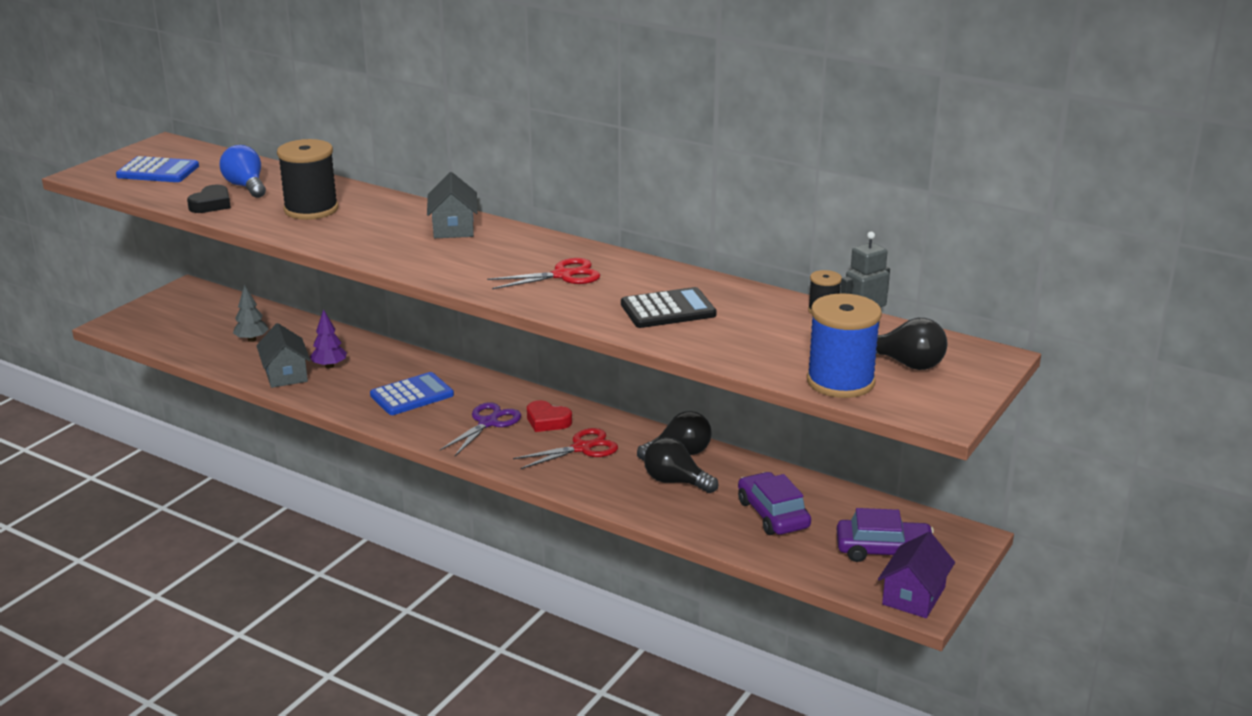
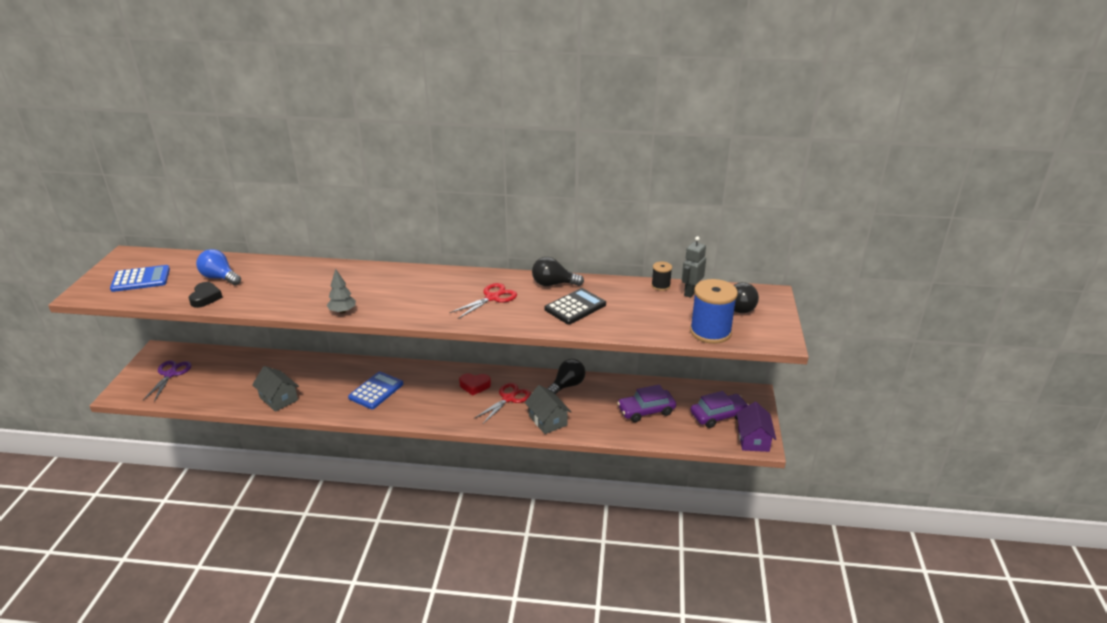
camera: 25 degrees left, 5 degrees up
(252, 339) = (235, 378): grey tree -> grey tree (342, 311)
(311, 209) = (283, 286): black spool -> none
(329, 366) = (305, 384): purple tree -> none
(453, 228) = (393, 278): grey house -> grey house (547, 420)
(488, 423) = (439, 397): purple scissors -> purple scissors (170, 374)
(675, 481) = (578, 405): black light bulb -> black light bulb (553, 284)
(773, 514) = (646, 411): purple car -> purple car turned 60 degrees counterclockwise

